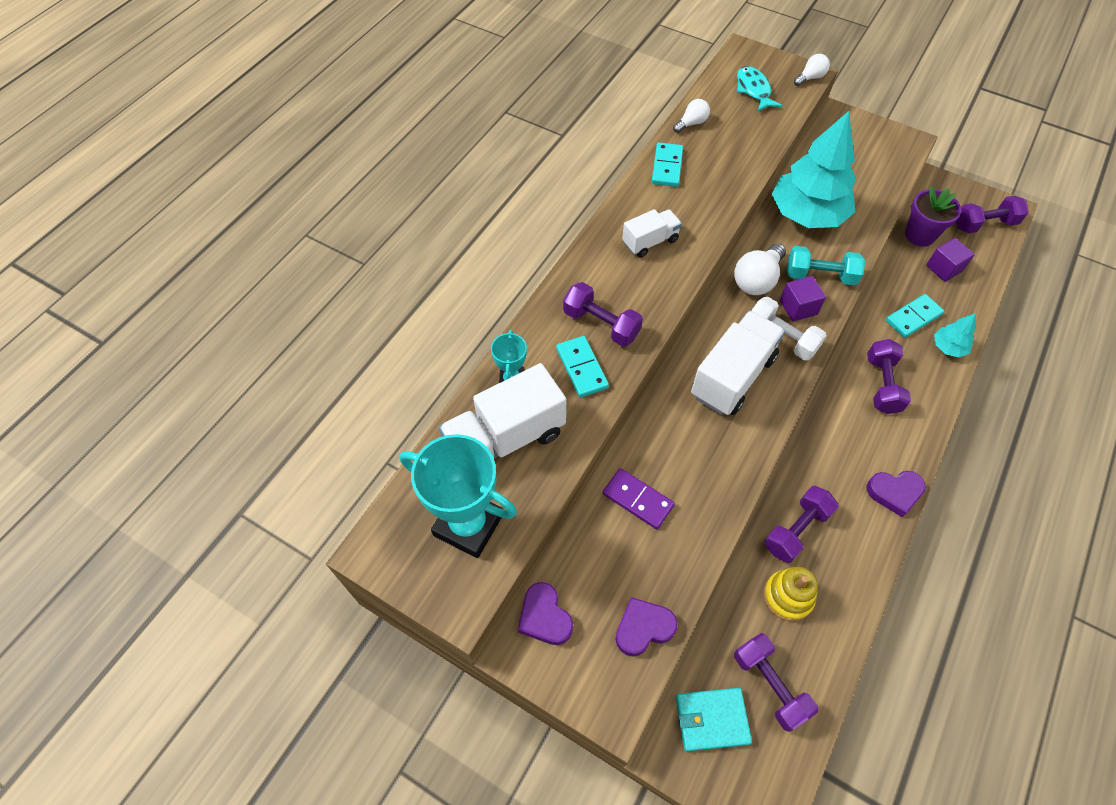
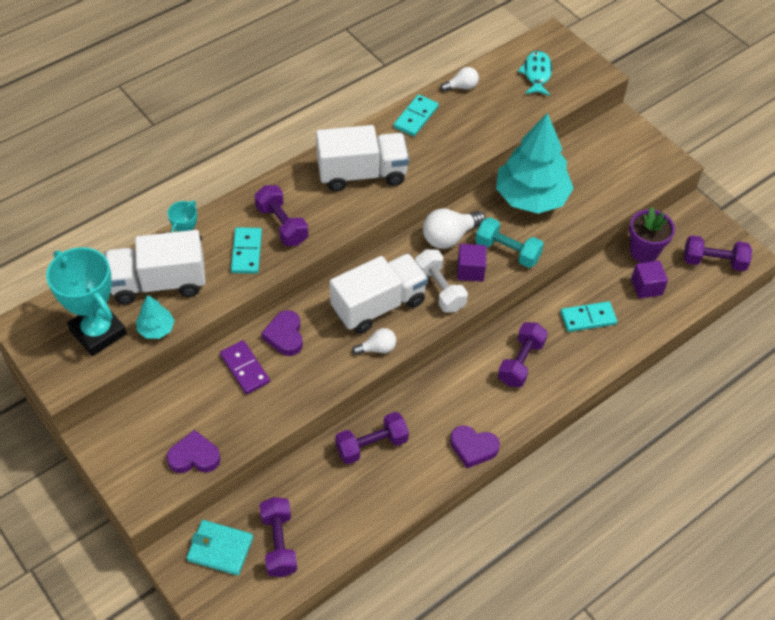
camera: 20 degrees right, 5 degrees down
(544, 617) = (127, 422): purple heart -> purple heart (285, 336)
(650, 241) = (362, 174): white truck -> white truck, size x1.78
(788, 596) = (333, 489): yellow stacking toy -> none
(810, 78) = (596, 78): white light bulb -> white light bulb (377, 348)
(948, 347) = (602, 353): turquoise tree -> turquoise tree (156, 329)

